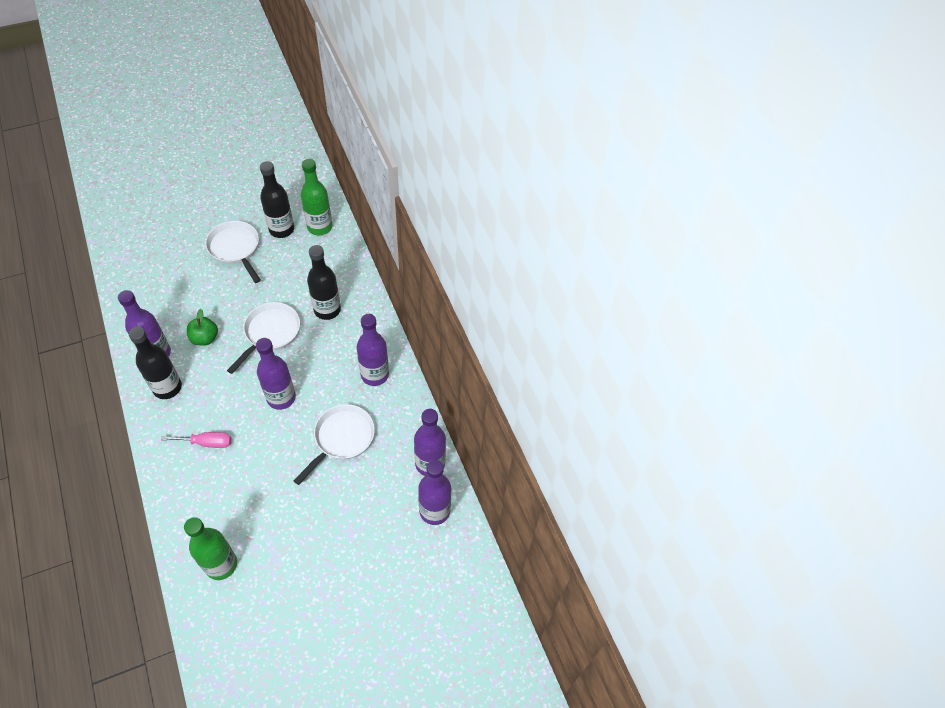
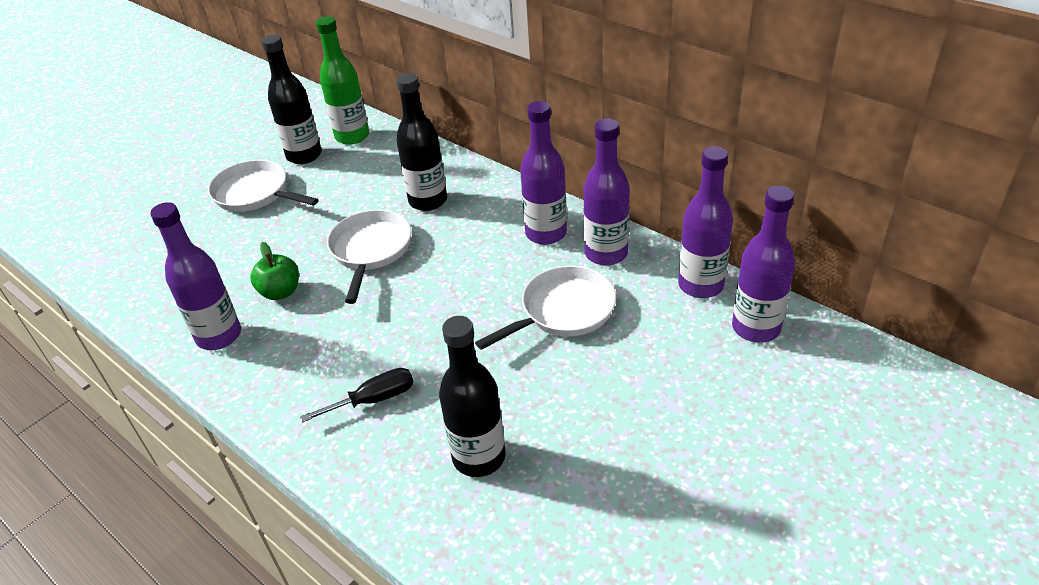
camera: 20 degrees left, 15 degrees down
(167, 387) = (264, 365): black bottle -> black bottle (479, 457)
(207, 443) = (374, 399): pink screwdriver -> black screwdriver
(221, 564) = (518, 535): green bottle -> none
(281, 398) = (442, 306): purple bottle -> purple bottle (606, 254)
(341, 438) = (563, 311): white pan -> white pan turned 45 degrees clockwise

